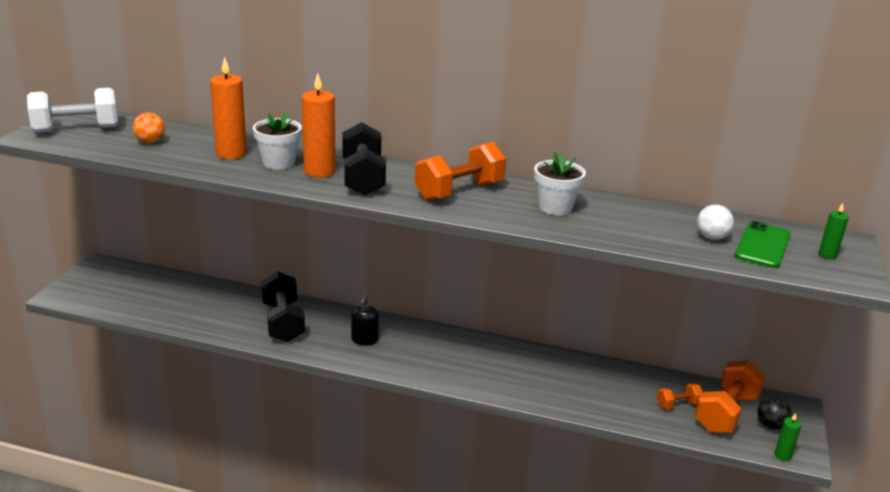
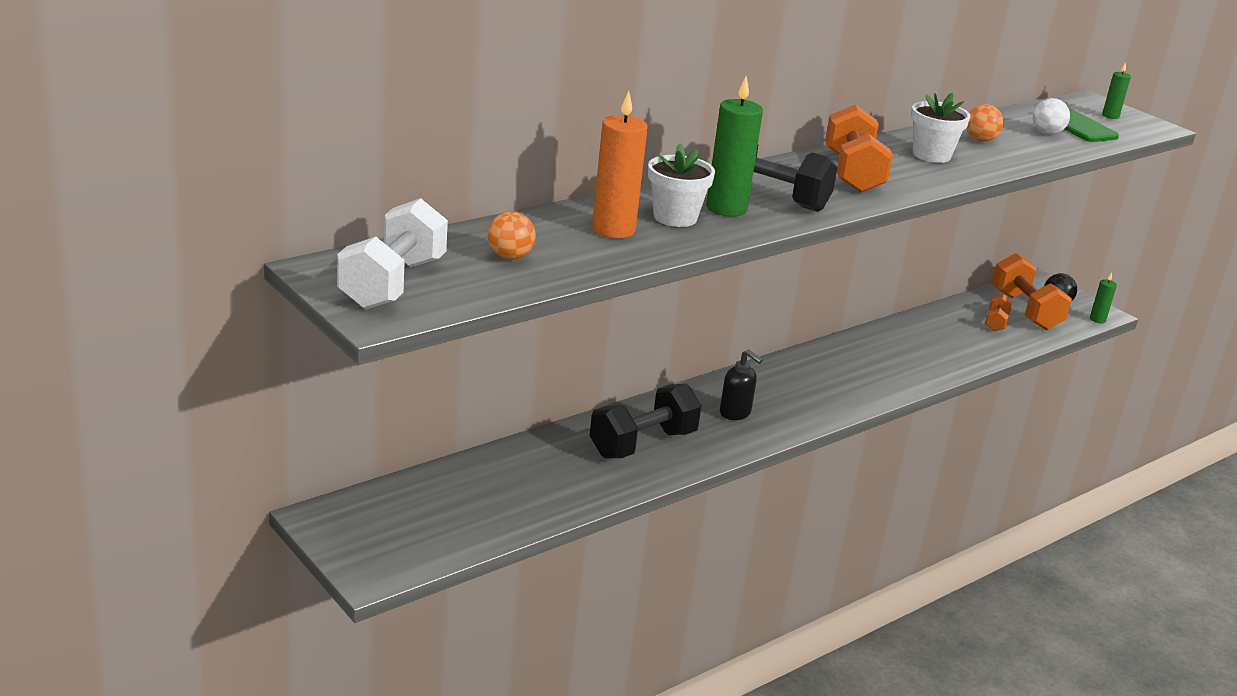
camera: 55 degrees left, 0 degrees up
(283, 322) = (643, 444): black dumbbell -> black dumbbell turned 60 degrees counterclockwise
(319, 171) = (726, 208): orange candle -> green candle
(631, 217) = (980, 140): none -> orange ball

